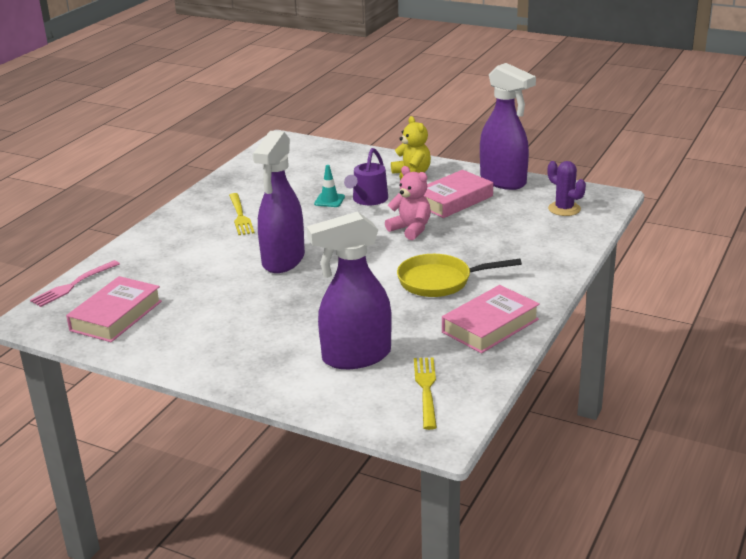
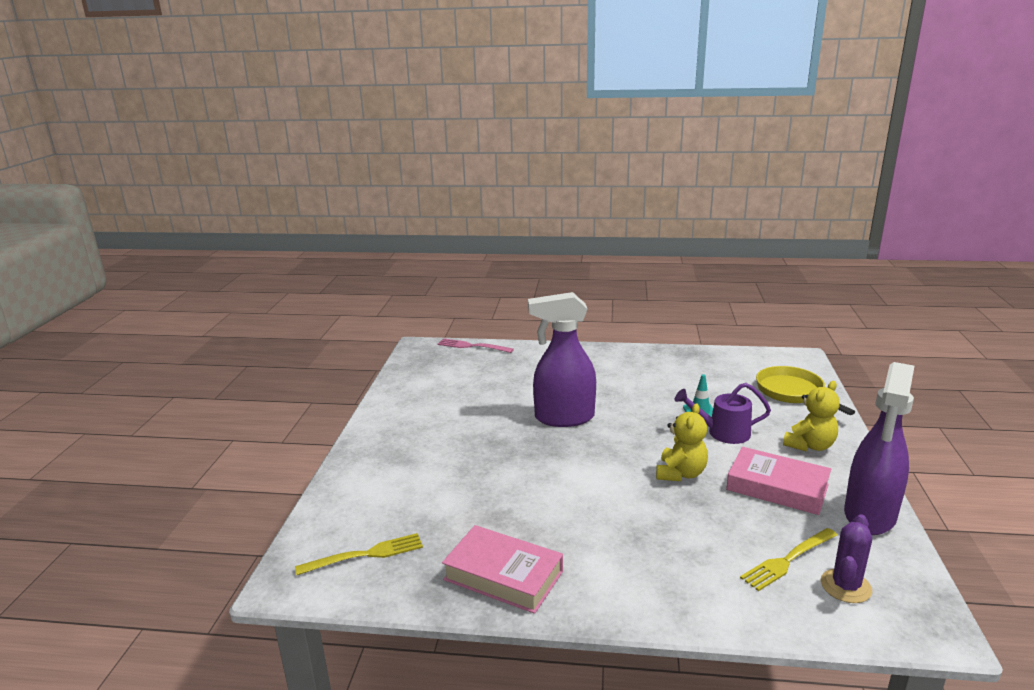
camera: 70 degrees right, 5 degrees down
(116, 316) = (436, 373): pink book -> none
(240, 216) = (628, 377): yellow fork -> yellow fork (787, 560)
(355, 357) = (412, 498): purple spray bottle -> none
(410, 229) = (680, 473): pink teddy bear -> yellow teddy bear
(439, 281) = (580, 518): yellow pan -> yellow pan (792, 392)

